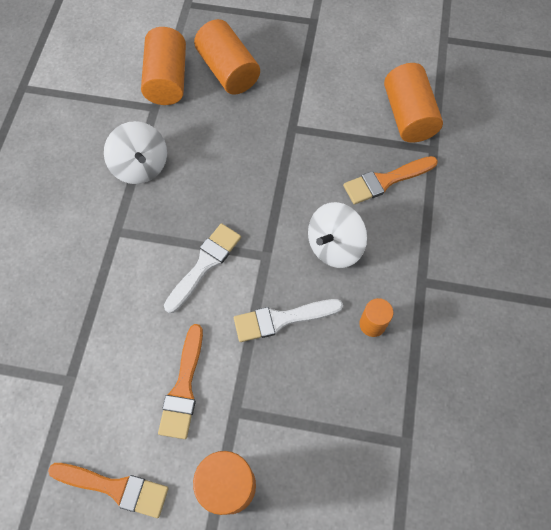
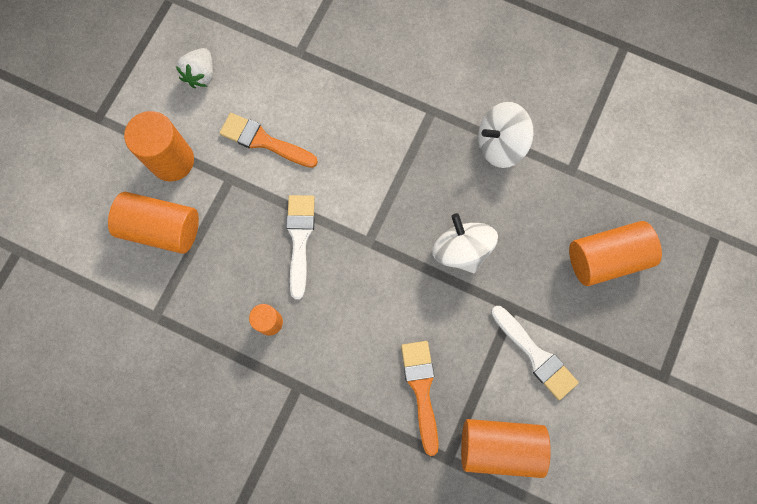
camera: 105 degrees right, 10 degrees up
(115, 488) = (201, 75): orange brush -> white strawberry
(167, 80) = (606, 190): orange cylinder -> orange cylinder (162, 228)
(205, 264) = (375, 183): white brush -> white brush (535, 355)
(334, 246) = (360, 311): white spinning top -> white spinning top (461, 250)

